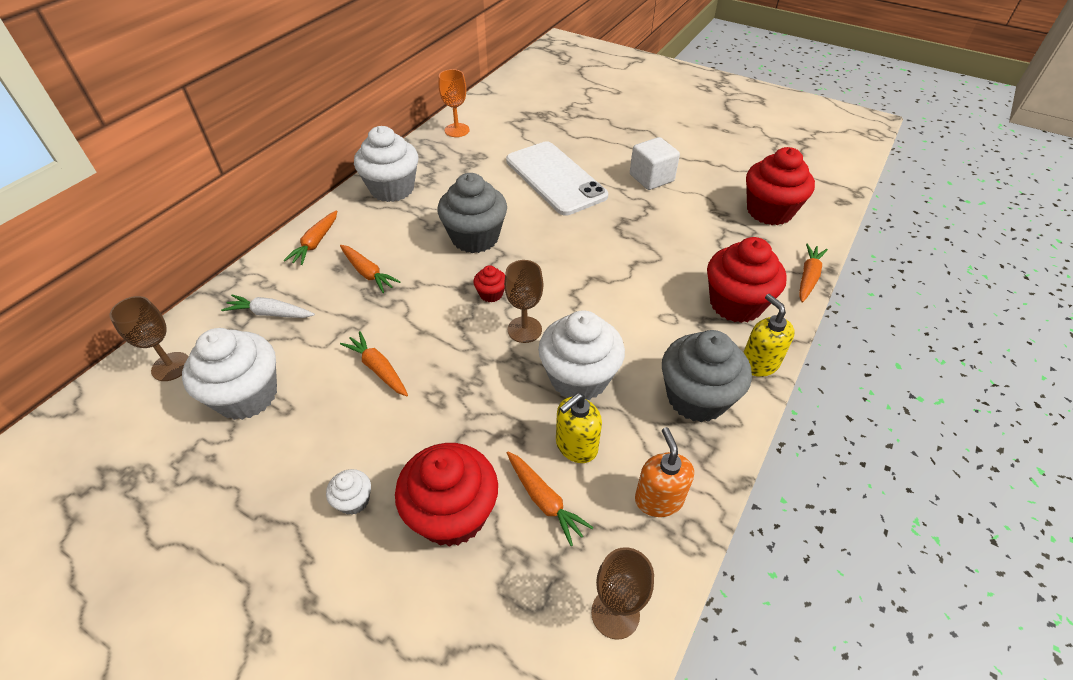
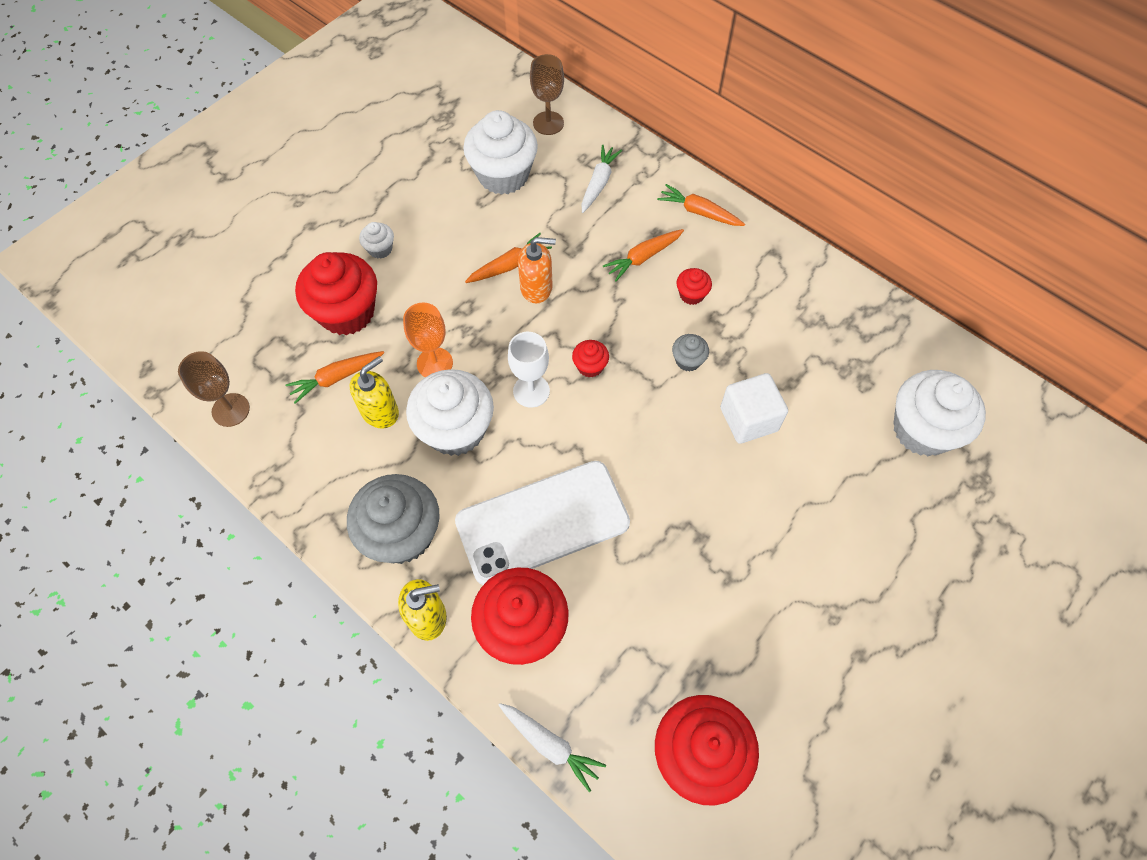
camera: 100 degrees right, 15 degrees up
(392, 189) = (793, 281): white cupcake -> white cupcake (922, 430)
(408, 241) = (691, 294): none -> red cupcake
(457, 130) = (932, 361): orange goblet -> orange goblet (434, 363)
(475, 238) = (688, 360): grey cupcake -> grey cupcake, size x0.45
(524, 329) = (531, 391): brown goblet -> white goblet
(555, 178) = (804, 469): white phone -> white phone (542, 522)
(576, 446) = (380, 412): yellow soap dispenser -> yellow soap dispenser turned 75 degrees clockwise
(651, 178) = (796, 601): white cube -> white cube (748, 419)
(658, 499) = (308, 466): orange soap dispenser -> orange soap dispenser (536, 288)
(808, 277) = (550, 745): orange carrot -> white carrot

